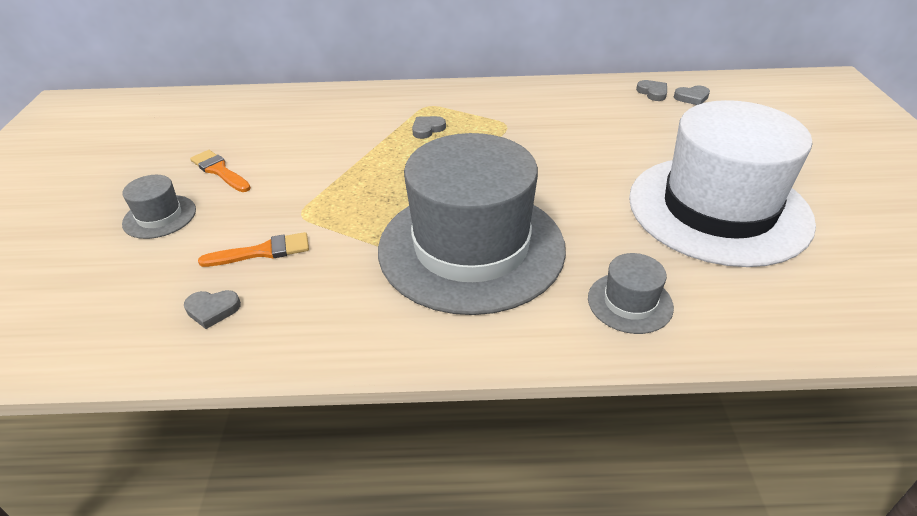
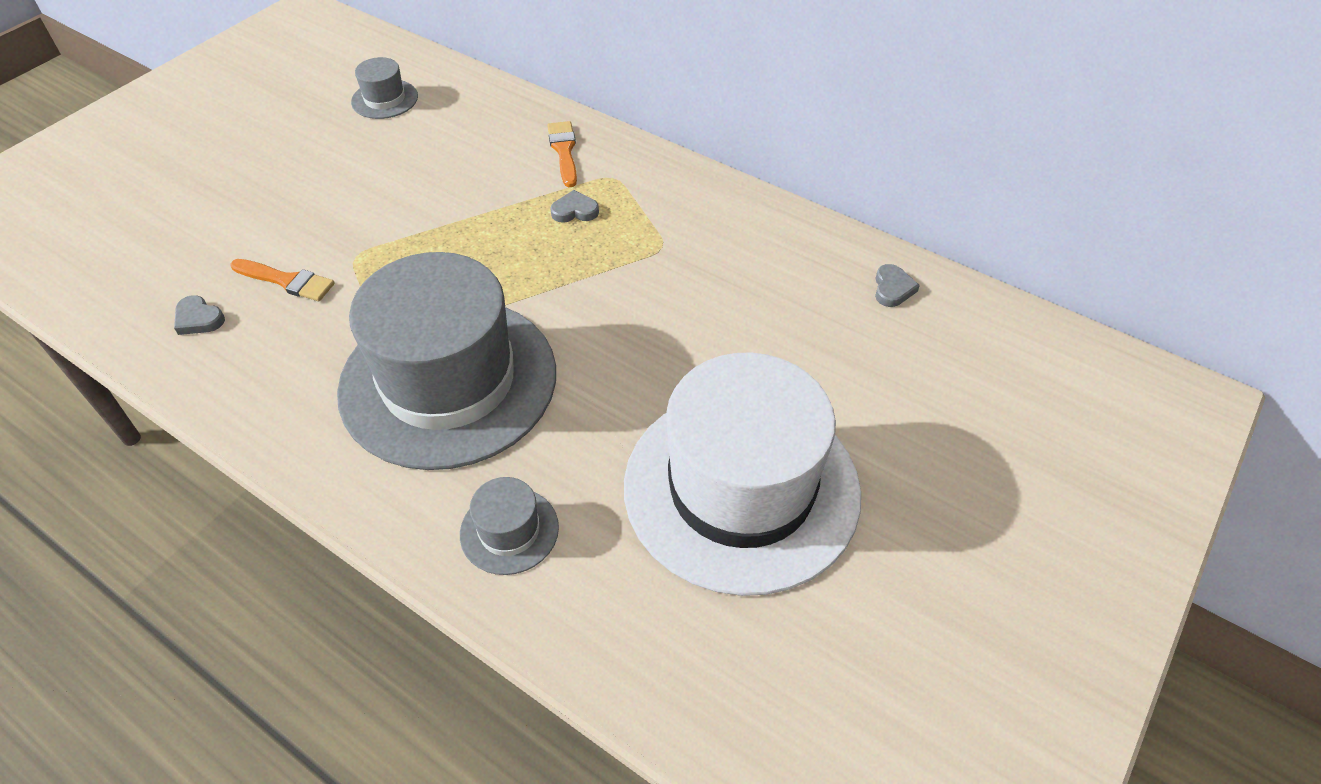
camera: 35 degrees right, 10 degrees up
(159, 216) = (252, 196): grey hat -> grey hat (384, 99)
(219, 171) = (343, 166): orange brush -> orange brush (564, 151)
(692, 98) = (933, 322): grey heart -> none

